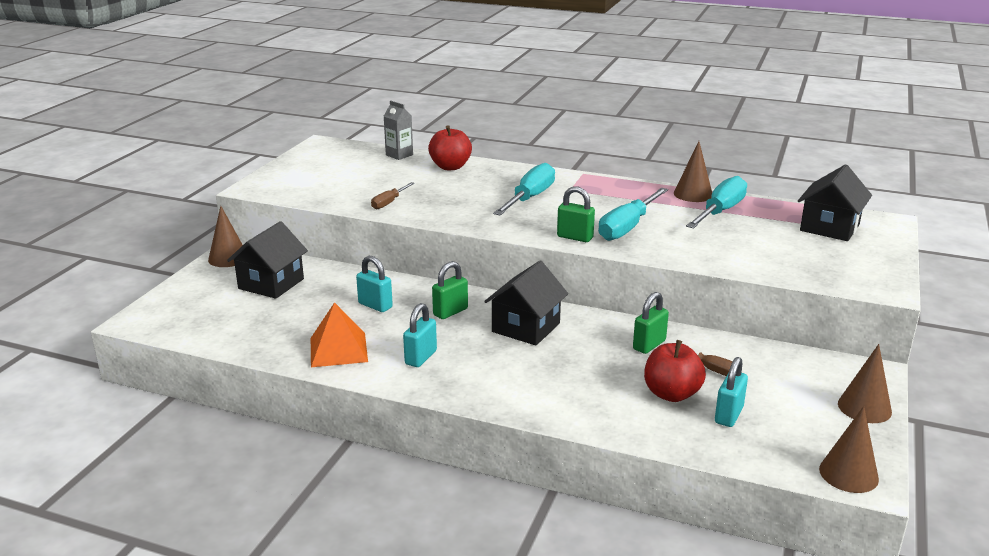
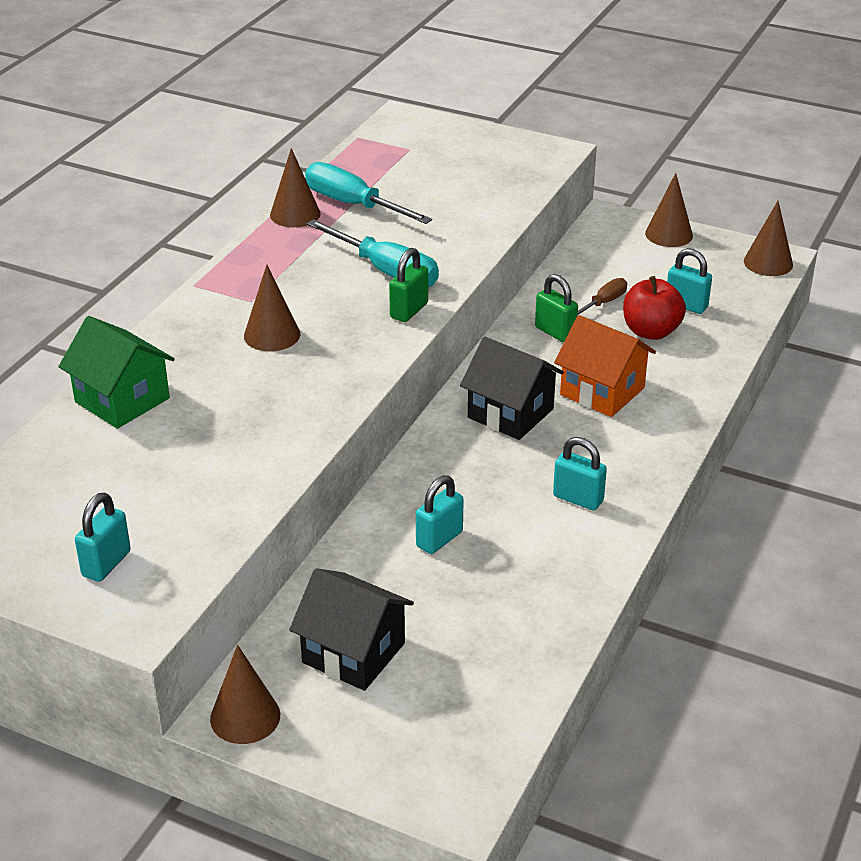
camera: 85 degrees left, 10 degrees up
(302, 177) = (106, 564): none -> turquoise padlock
(338, 349) = (556, 570): orange pyramid -> none
(389, 203) = (253, 463): brown screwdriver -> none
(399, 155) = (42, 453): grey carton -> none
(450, 167) = (122, 400): red apple -> green house
(450, 312) = (465, 471): green padlock -> none
(530, 198) = (272, 335): turquoise screwdriver -> brown cone
(567, 368) = (602, 391): none -> orange house
(829, 227) = (411, 150): black house -> none

